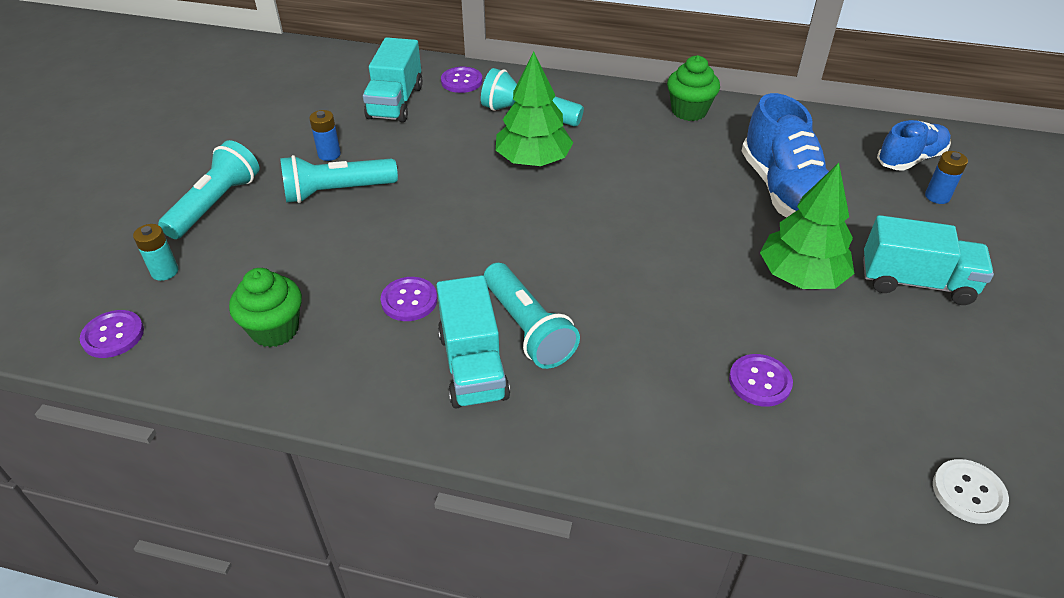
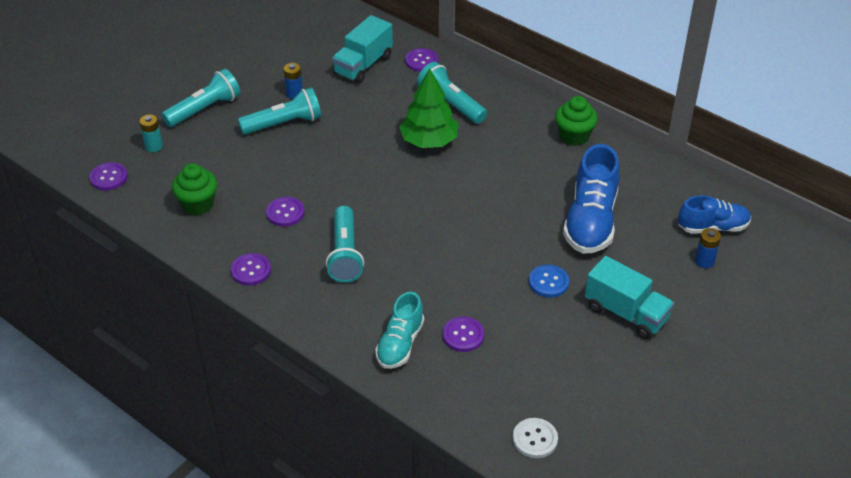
camera: 25 degrees right, 0 degrees up
(337, 191) = (284, 124): turquoise flashlight -> turquoise flashlight turned 150 degrees clockwise
(410, 397) = (251, 270): none -> purple button
(473, 366) = (297, 265): turquoise truck -> none
(690, 426) = (400, 344): none -> turquoise shoe
(801, 276) = (548, 282): green tree -> blue button

